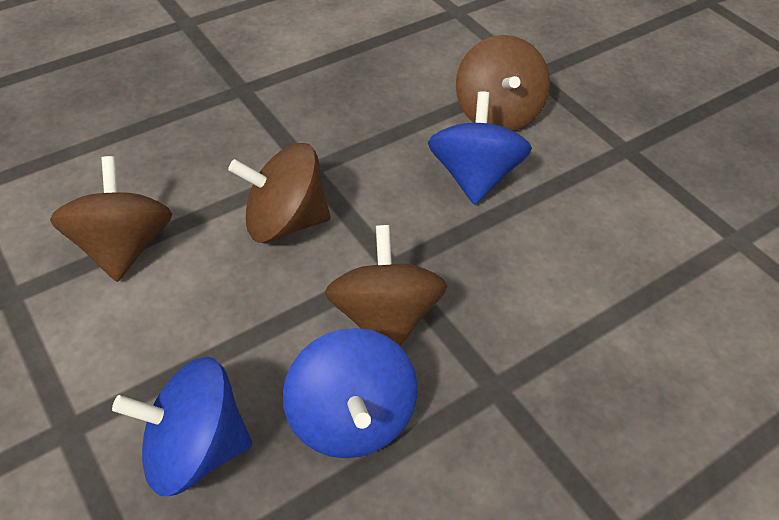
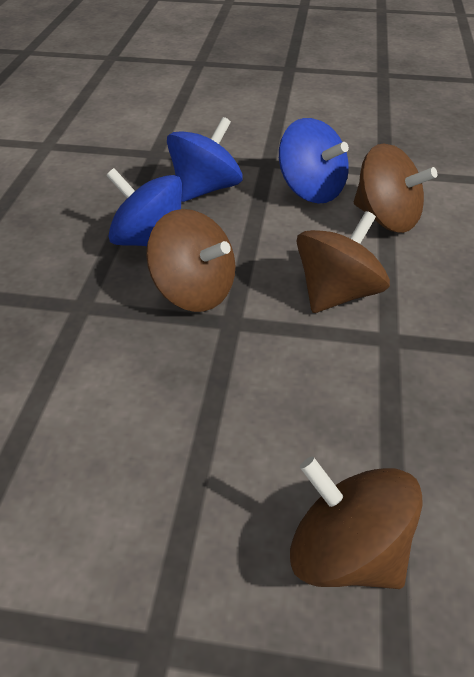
camera: 135 degrees right, 5 degrees down
(474, 176) = (269, 444): blue spinning top -> blue spinning top (311, 190)

